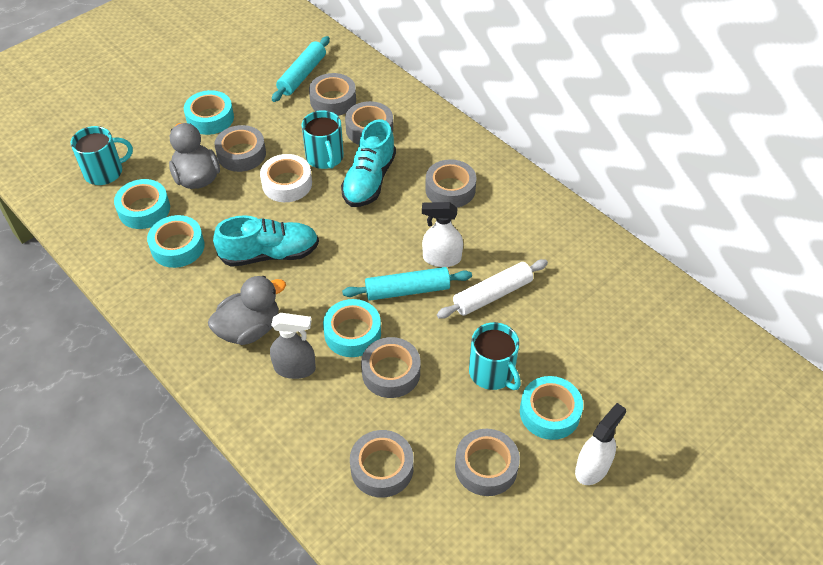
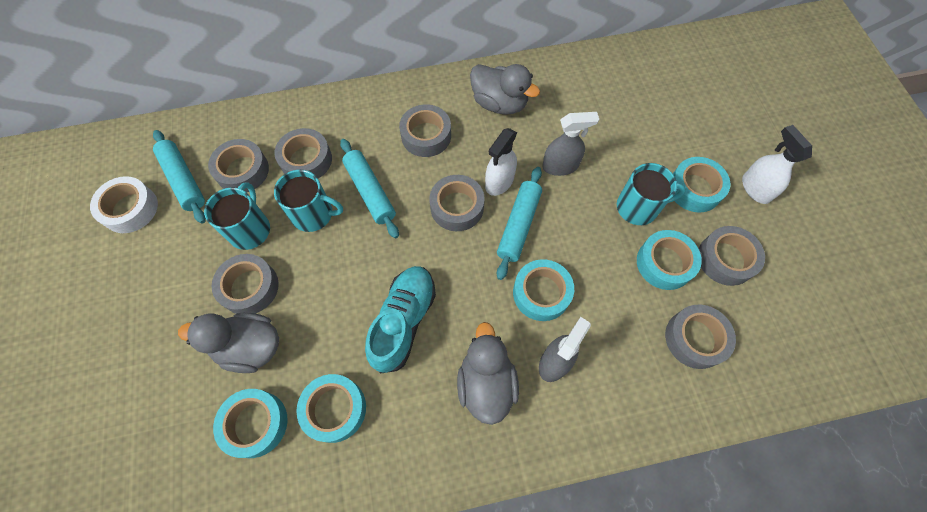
camera: 60 degrees left, 15 degrees up
(104, 172) = (163, 447): turquoise mug -> turquoise mug (250, 229)
(210, 118) = (171, 295): turquoise tape -> turquoise tape (664, 263)
(287, 184) = (323, 263): white tape -> white tape (130, 209)
(369, 180) = (370, 192): turquoise shoe -> turquoise rolling pin
(391, 372) = (600, 283): grey tape -> grey tape (457, 207)
(492, 295) = (560, 166): white rolling pin -> grey spray bottle
(525, 223) = (499, 103): none -> grey duck

